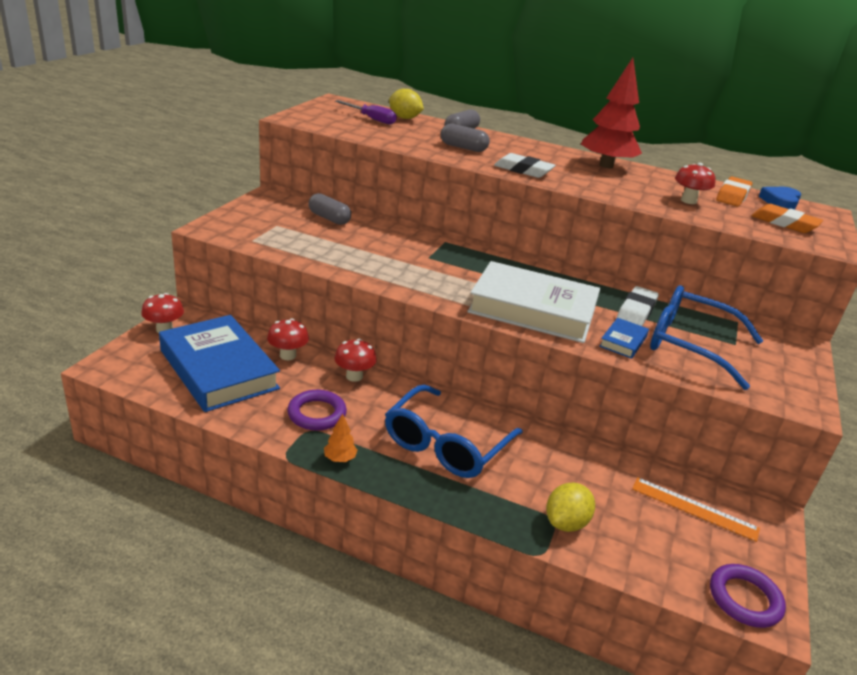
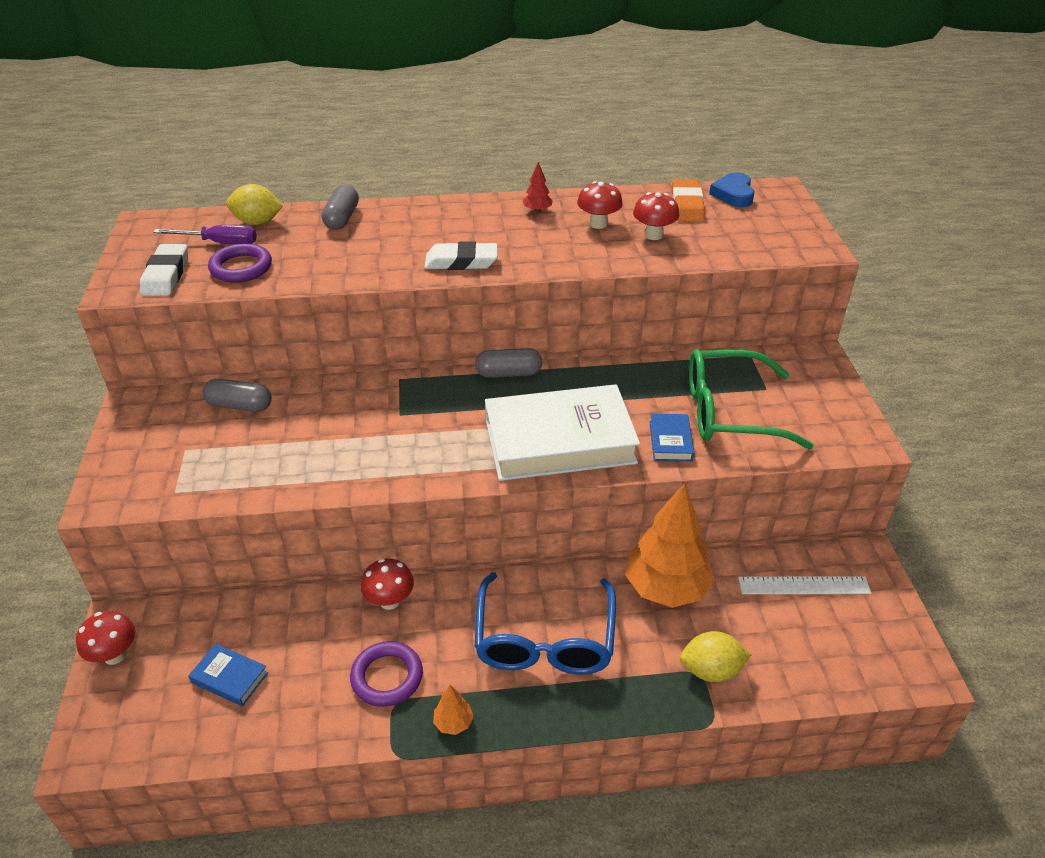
camera: 25 degrees left, 10 degrees up
(219, 369) = (230, 677): blue book -> blue book, size x0.42
(288, 355) = (295, 612): red mushroom -> red mushroom (598, 224)
(463, 148) = (367, 250): grey capsule -> grey capsule (508, 373)
(566, 523) = (711, 670): yellow lemon -> yellow lemon turned 75 degrees clockwise
(568, 458) = (666, 588): none -> orange tree
(606, 165) = (537, 210): red tree -> red tree, size x0.41
(636, 311) = (655, 389): white eraser -> white eraser (166, 275)
(690, 344) = (729, 412): blue glasses -> green glasses
(694, 508) = (804, 585): orange ruler -> white ruler
(744, 599) = (895, 665): purple ring -> purple ring (241, 267)
(784, 223) = (757, 229): orange eraser -> none

